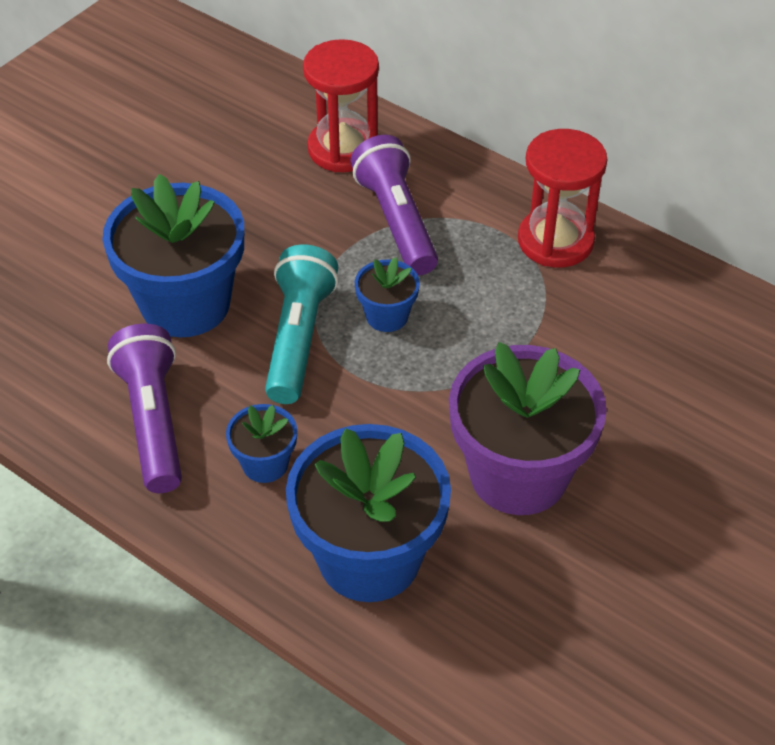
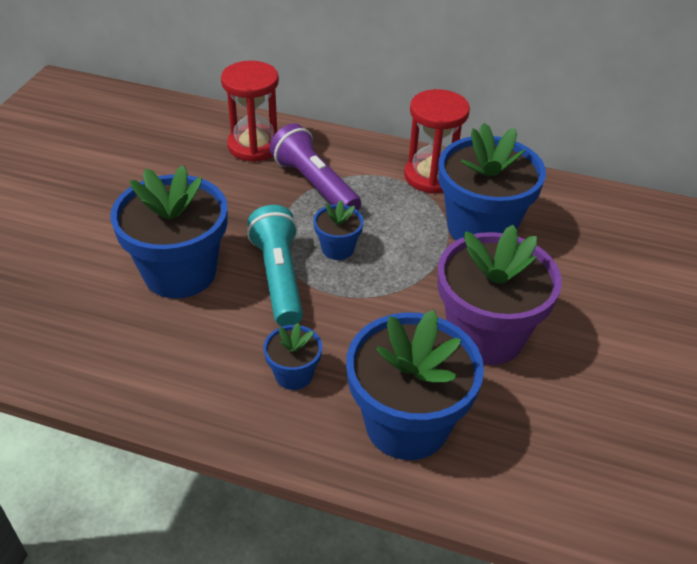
camera: 20 degrees left, 5 degrees down
(153, 421) = (189, 364): purple flashlight -> none
(584, 329) = (480, 228): none -> blue flower pot

